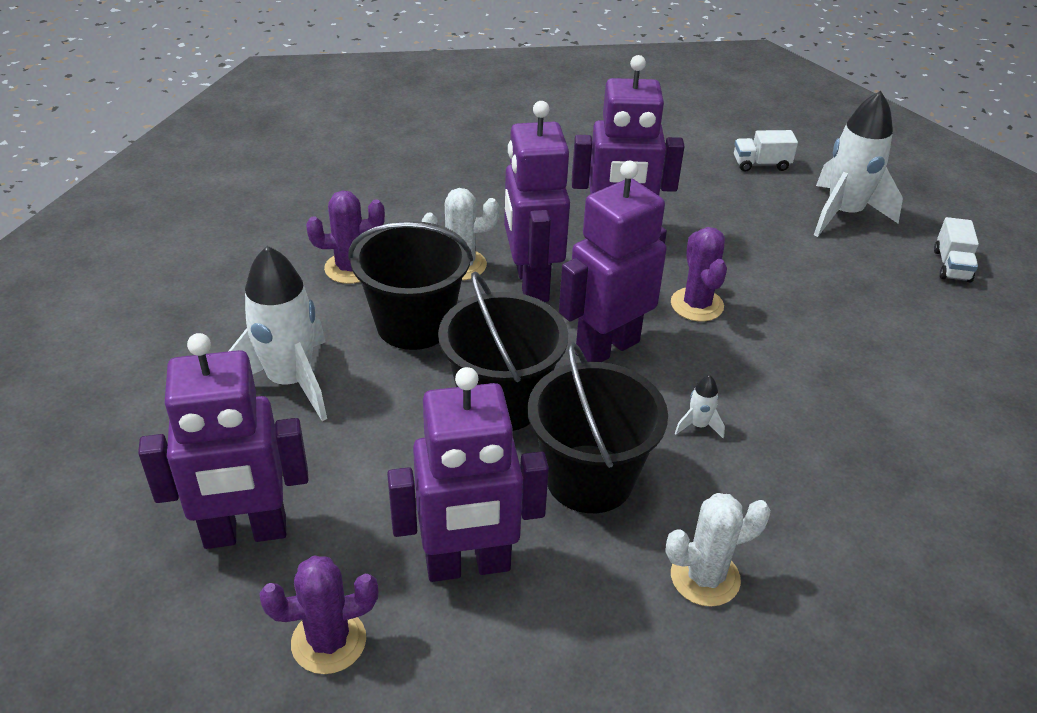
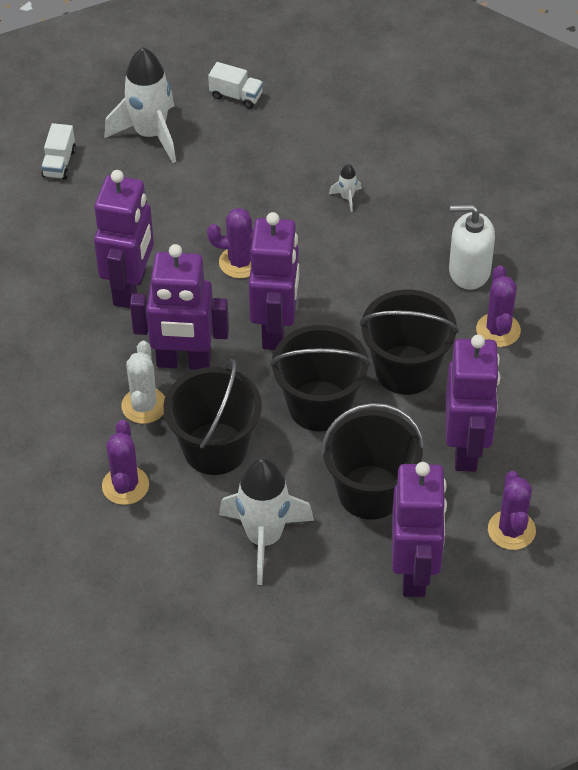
camera: 75 degrees left, 10 degrees up
(373, 469) = (370, 492): none -> black bucket
(606, 347) = (275, 330): purple robot -> purple robot turned 150 degrees counterclockwise
(698, 425) = (369, 297): white rocket -> white rocket (347, 198)
(705, 577) = (498, 330): white cactus -> purple cactus
(801, 527) = (469, 271): none -> white soap dispenser

